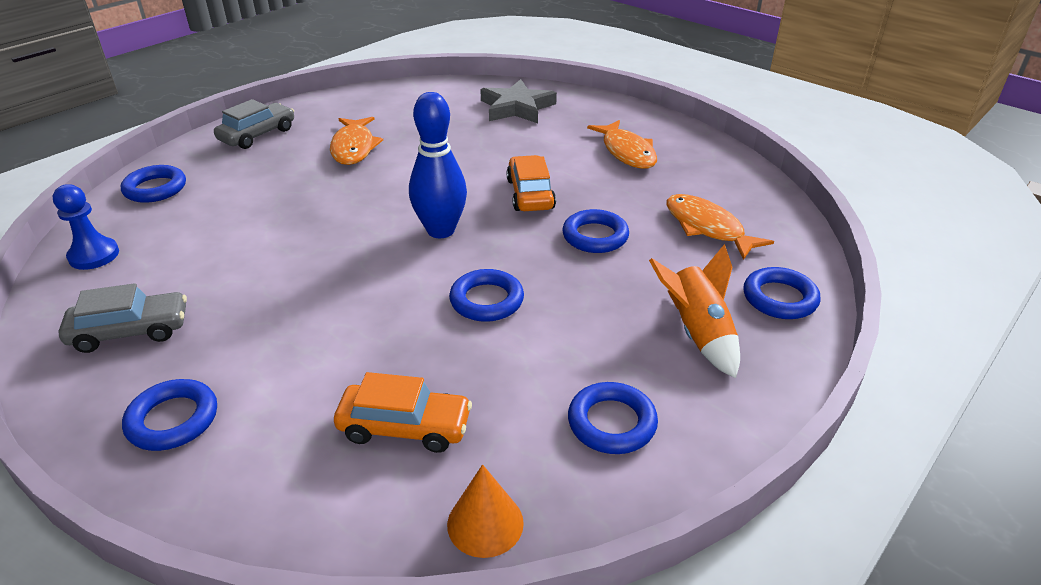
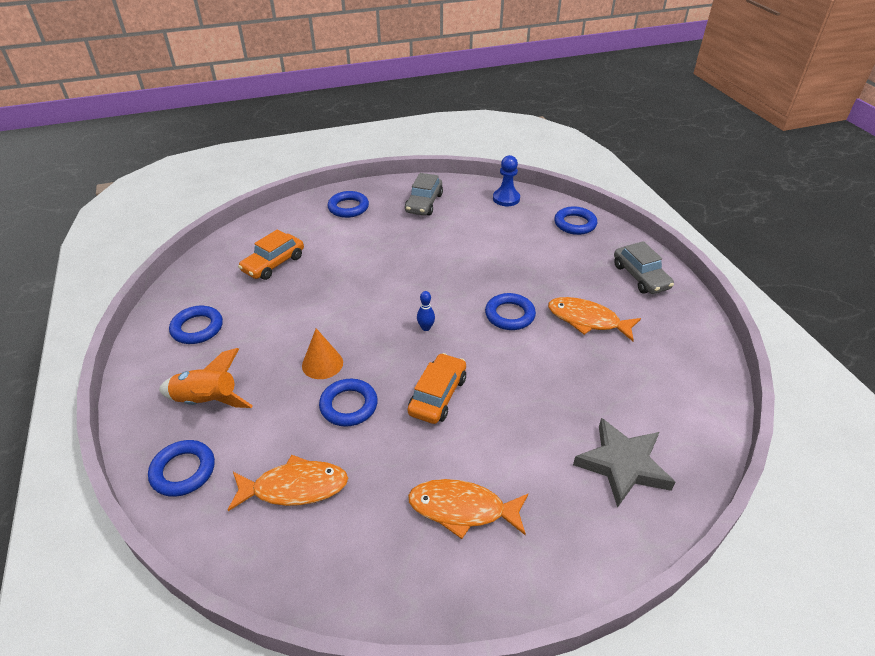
camera: 120 degrees right, 5 degrees up
(440, 230) = (426, 328): blue bowling pin -> blue bowling pin, size x0.42
(485, 523) = (200, 269): orange cone -> orange cone (322, 364)
(486, 300) = (333, 321): blue ring -> blue ring (509, 315)
(530, 194) = (437, 395): orange car -> orange car turned 90 degrees counterclockwise

